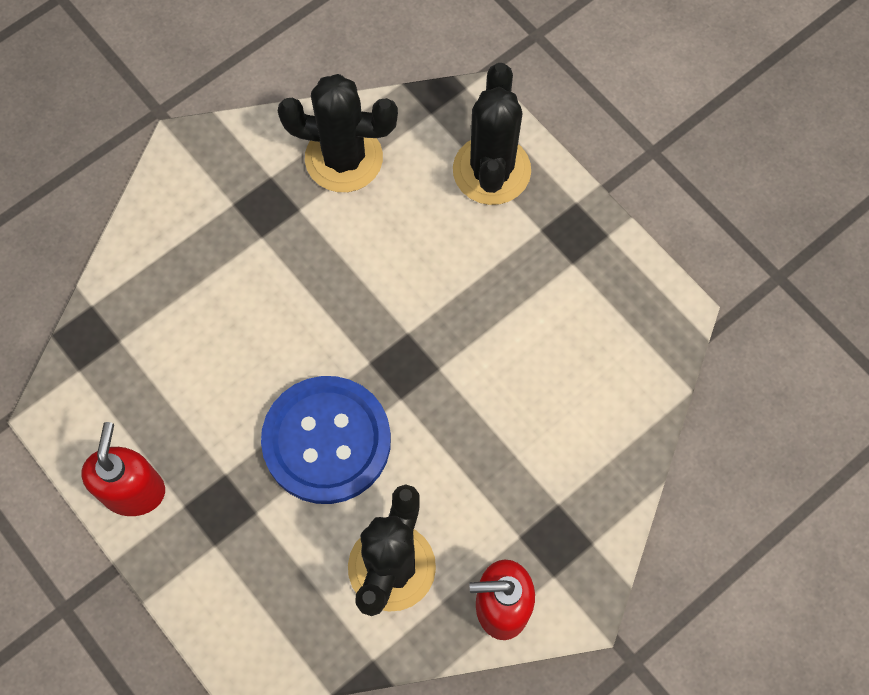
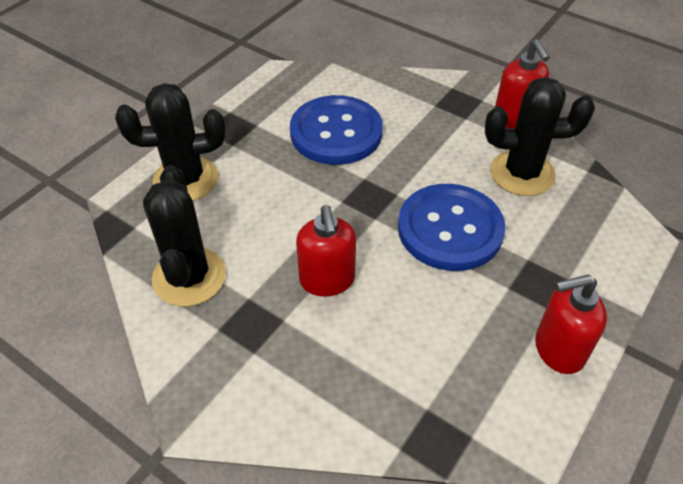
camera: 105 degrees left, 20 degrees down
(296, 289) = (327, 280): none -> red soap dispenser
(532, 356) = (336, 132): none -> blue button

